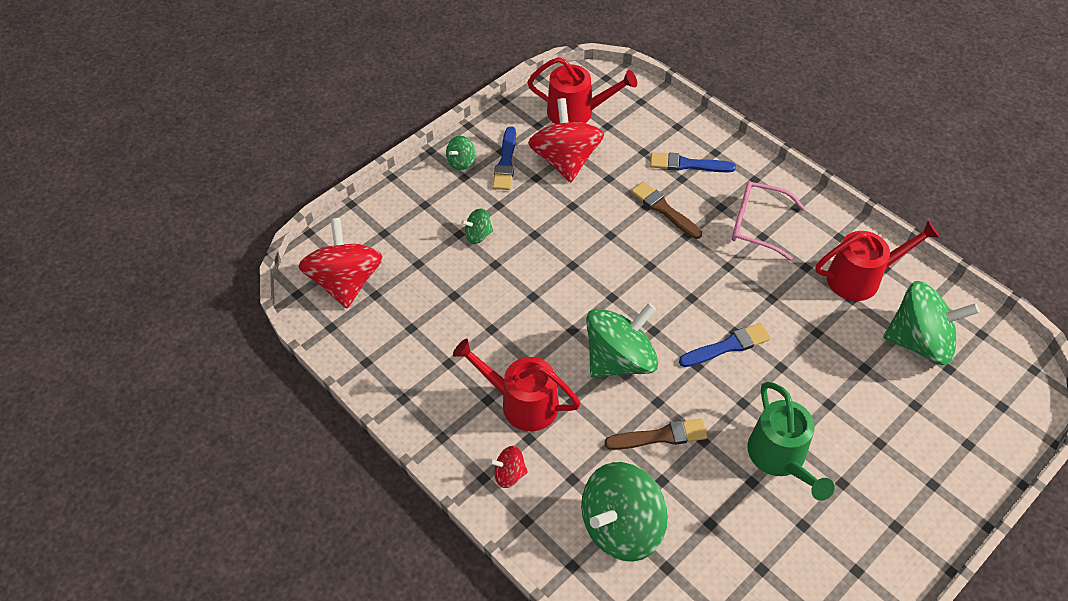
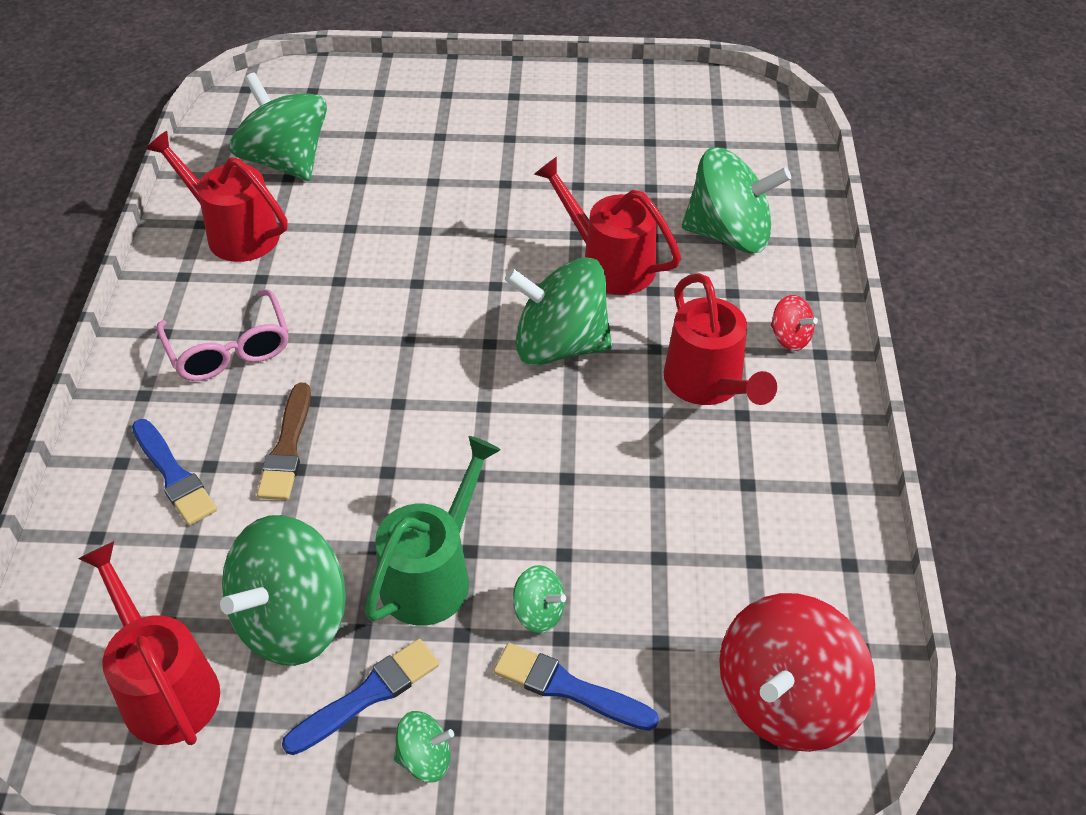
camera: 135 degrees left, 5 degrees down
(565, 160) = (292, 620): red spinning top -> green spinning top
(660, 436) = (609, 263): brown brush -> red watering can
(727, 346) = (443, 278): blue brush -> blue brush (568, 688)
(780, 458) = (531, 181): green watering can -> green watering can (433, 574)

